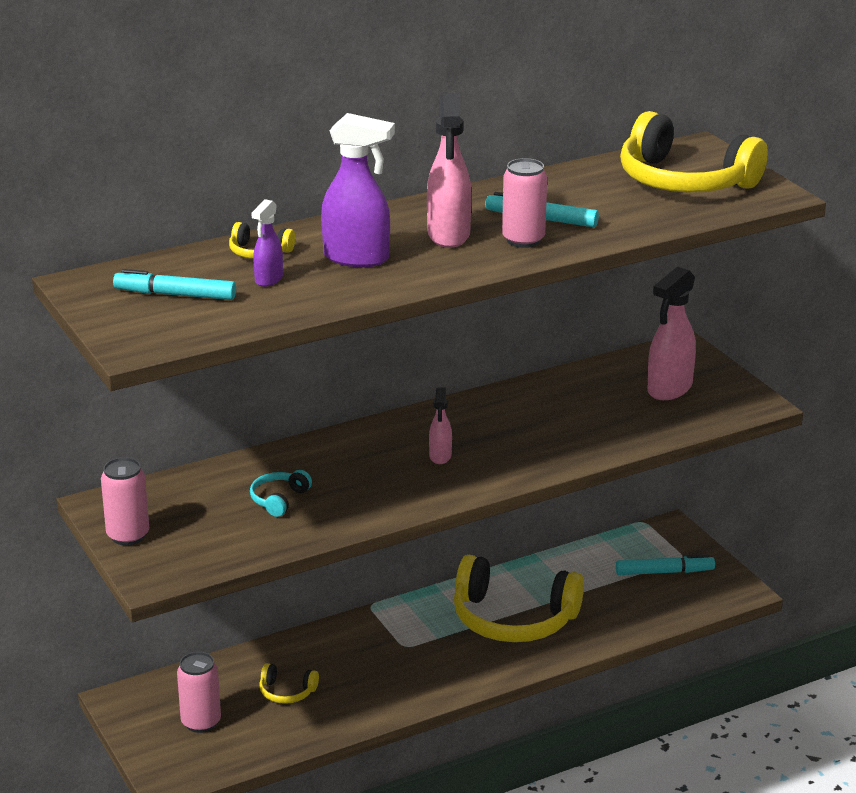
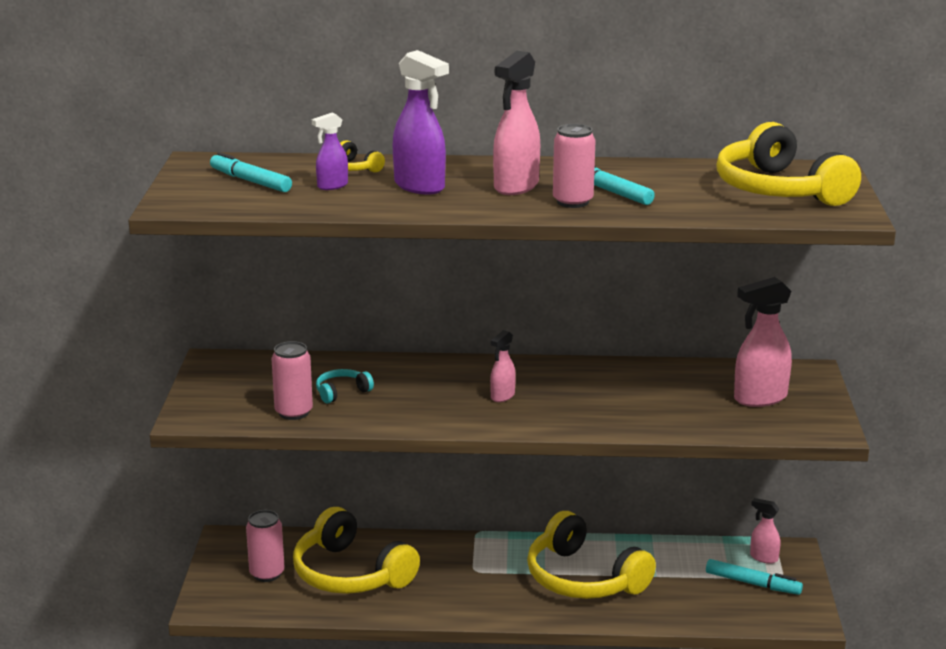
camera: 30 degrees right, 5 degrees down
(128, 536) = (206, 386): pink can -> pink can (293, 412)
(287, 692) = (350, 573): yellow headphones -> yellow headphones, size x2.33
(652, 543) = (763, 558): none -> pink spray bottle

